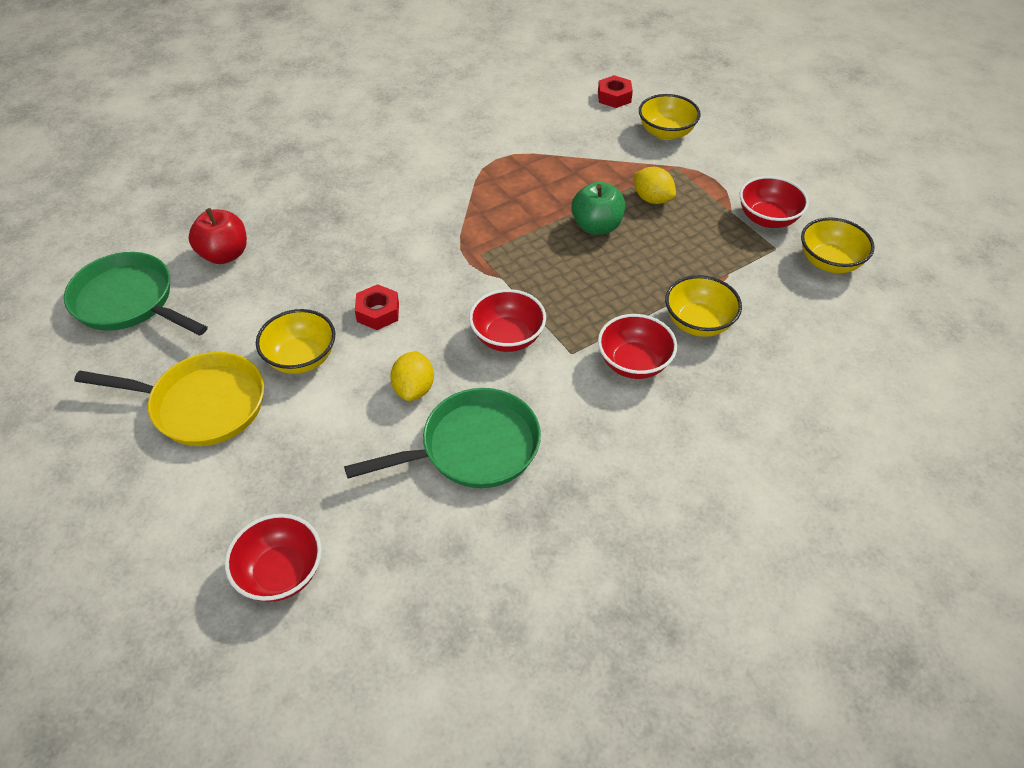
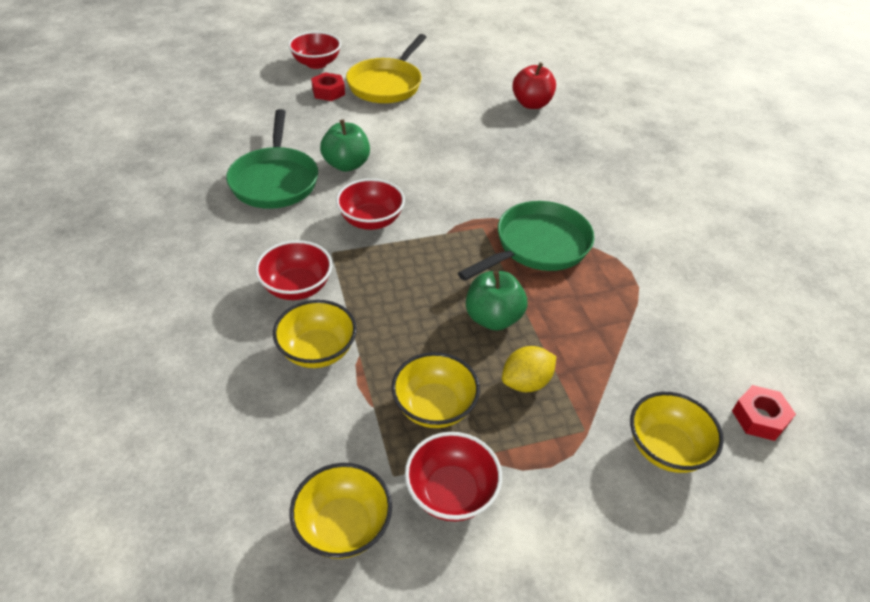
camera: 105 degrees right, 5 degrees down
(129, 301) = (496, 66): green pan -> green pan (538, 246)
(281, 572) = (242, 97): red bowl -> red bowl (316, 63)
(301, 358) = (406, 123): yellow bowl -> yellow bowl (434, 407)
(378, 312) = (435, 161): red nut -> red nut (328, 92)
(414, 389) = (346, 164): yellow lemon -> green apple

